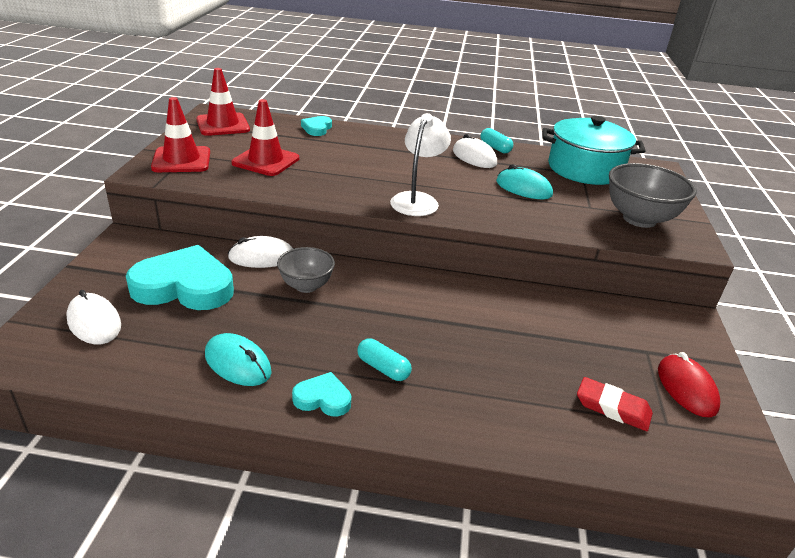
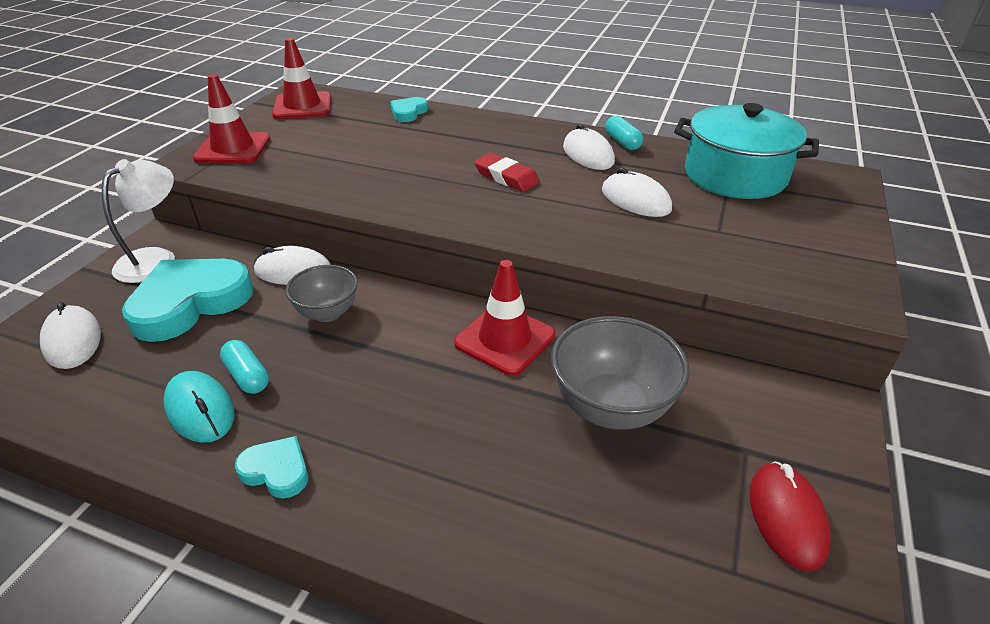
camera: 15 degrees right, 5 degrees up
(184, 286) = (190, 303): turquoise heart -> turquoise heart turned 60 degrees counterclockwise
(266, 161) = (327, 152): red traffic cone -> red traffic cone (505, 339)
(383, 368) = (370, 436): turquoise capsule -> turquoise capsule (247, 376)
(417, 200) = (485, 210): white lamp -> white lamp (156, 259)
(523, 188) = (635, 200): turquoise mouse -> white mouse
(612, 408) = (660, 535): red eraser -> red eraser (506, 177)
(639, 219) = (785, 253): grey bowl -> grey bowl (611, 407)

